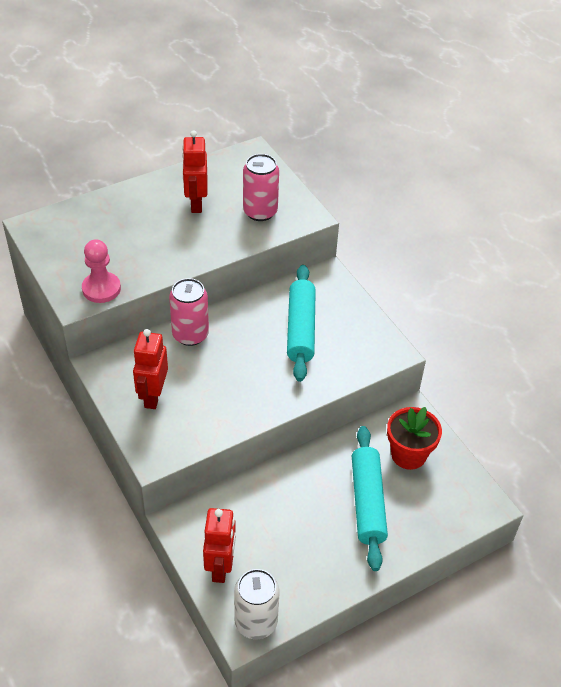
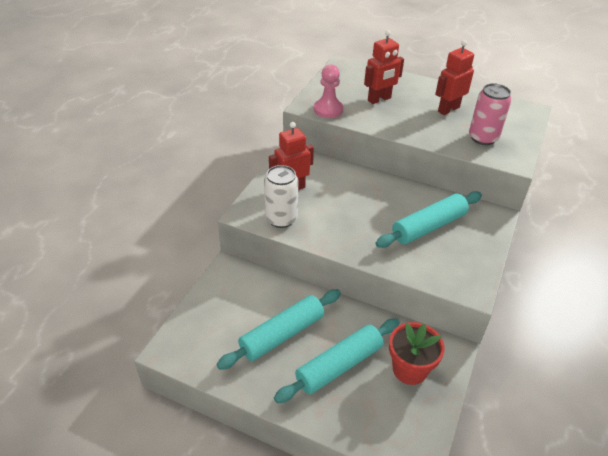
camera: 55 degrees right, 5 degrees down
(190, 335) = (358, 178): pink can -> none
(221, 567) = (211, 308): red robot -> red robot (379, 99)
(256, 622) = (181, 353): white can -> white can (281, 219)
(300, 525) = (282, 335): none -> turquoise rolling pin

